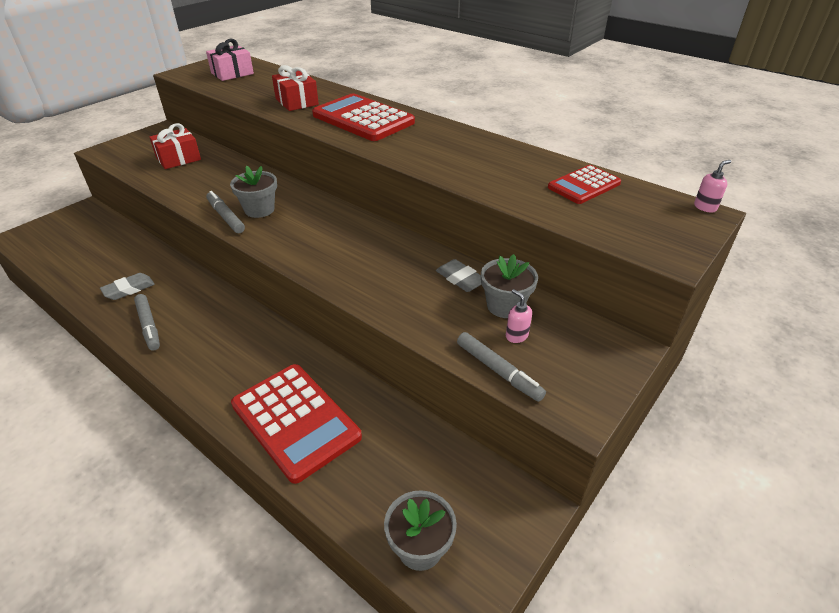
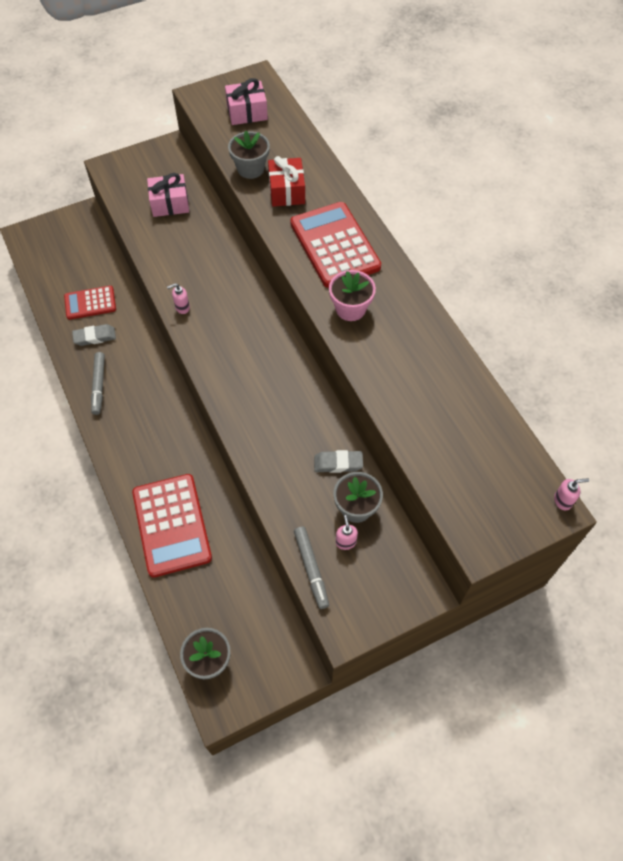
camera: 25 degrees right, 20 degrees up
(178, 159) = (170, 204): red gift -> pink gift
(226, 217) = (182, 307): grey marker -> pink soap dispenser
(259, 209) = (213, 308): grey flower pot -> grey flower pot (250, 169)
(406, 147) = (350, 309): none -> pink flower pot
(460, 279) = (338, 463): grey eraser -> grey eraser turned 75 degrees counterclockwise
(584, 185) = (475, 428): red calculator -> red calculator (90, 303)

